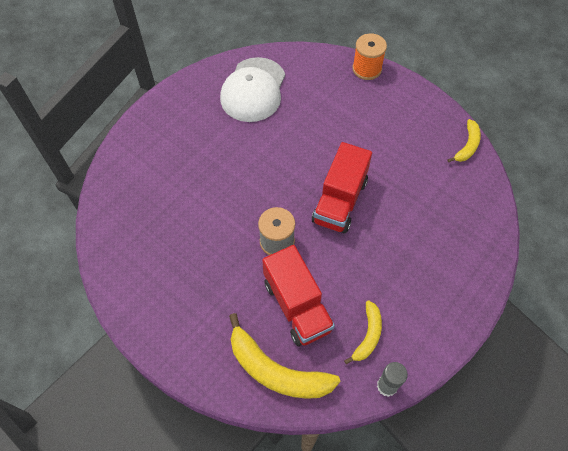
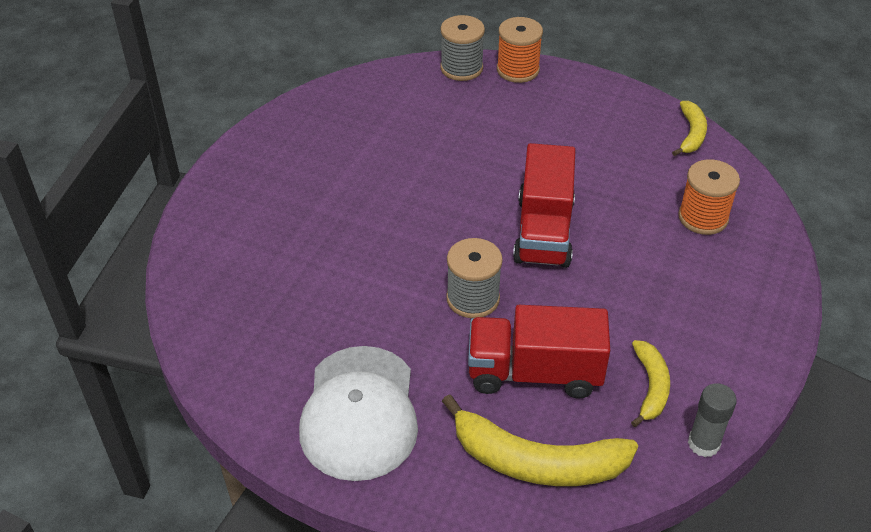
camera: 15 degrees left, 15 degrees down
(253, 90) = (366, 121): white cap -> white cap (359, 413)
(297, 306) = (534, 372): red truck -> red truck turned 135 degrees clockwise
(329, 60) = (461, 68): none -> grey spool
(450, 214) = (703, 217): none -> orange spool

